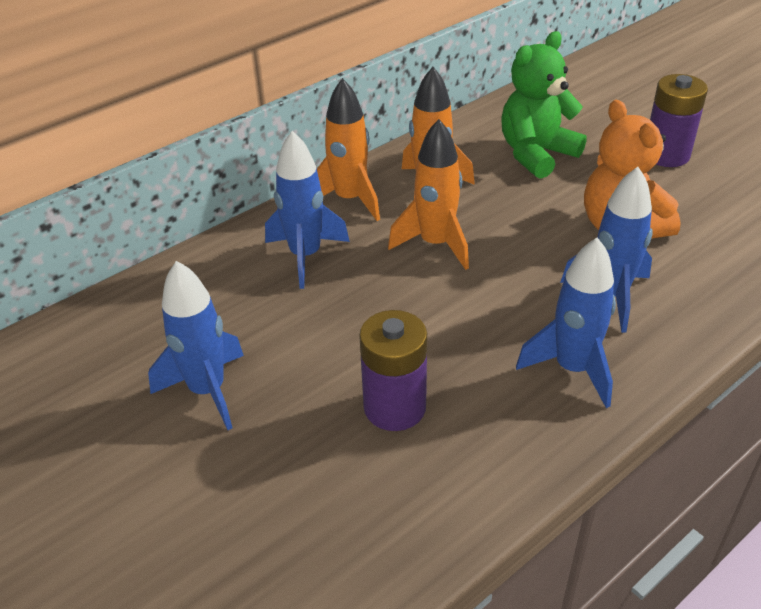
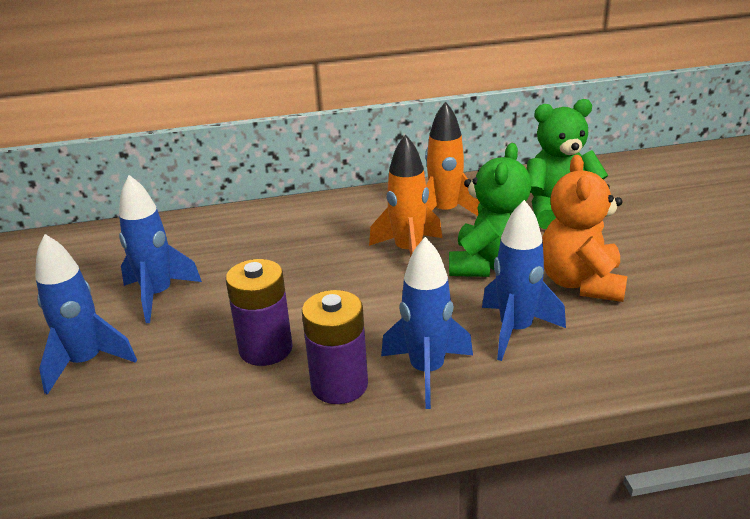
camera: 30 degrees right, 10 degrees down
(305, 256) = (306, 233): blue rocket -> blue rocket (86, 363)
(349, 200) = (375, 205): orange rocket -> none
(525, 233) = (489, 265): none -> green teddy bear
(666, 155) = (683, 240): purple battery -> purple battery (339, 385)

